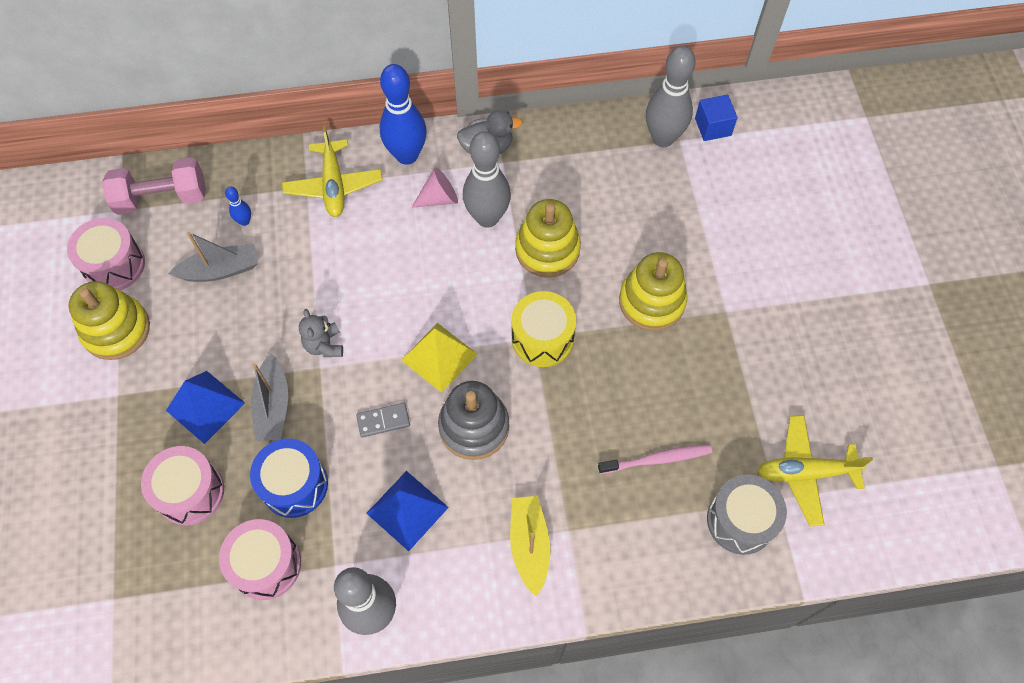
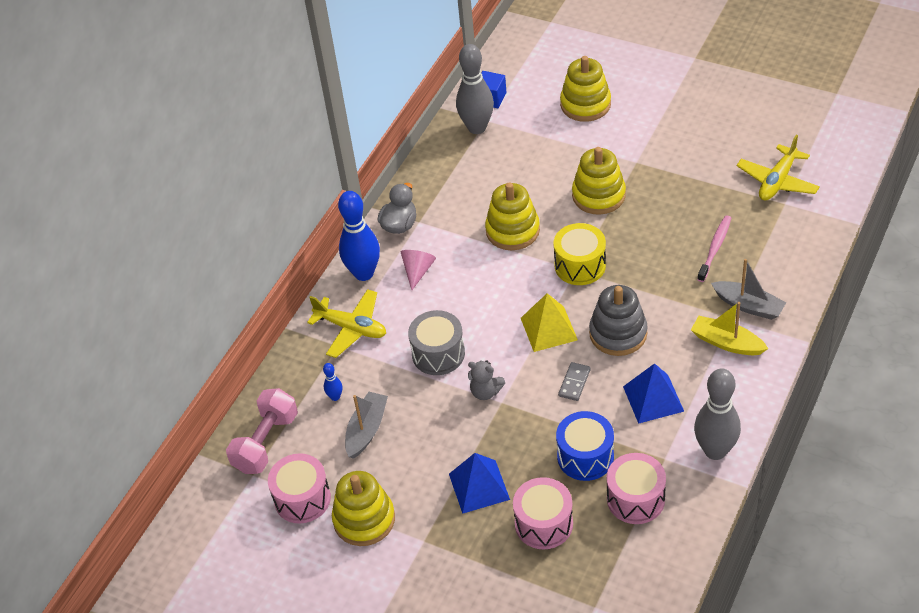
camera: 50 degrees left, 15 degrees down
(273, 406) = (511, 443): grey boat -> grey boat (748, 306)
(487, 217) = (458, 251): grey bowling pin -> none
(740, 520) = (786, 228): grey drum -> grey drum (438, 354)
(772, 216) = (585, 104): none -> yellow stacking toy

